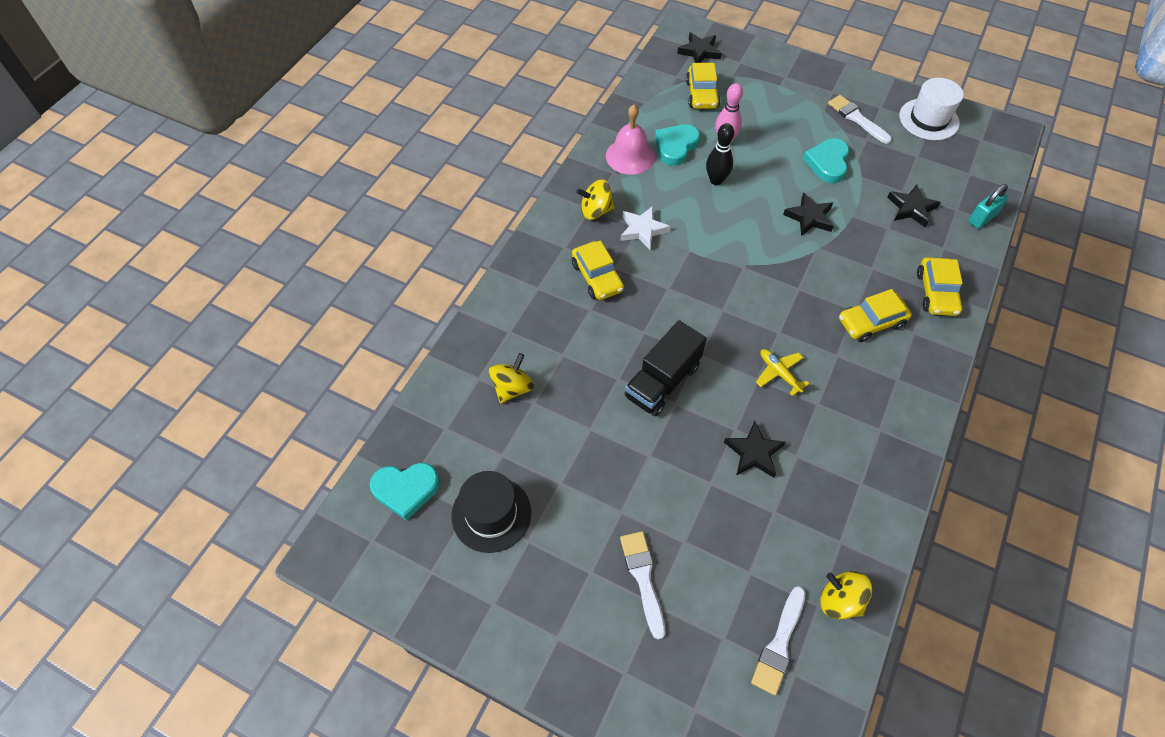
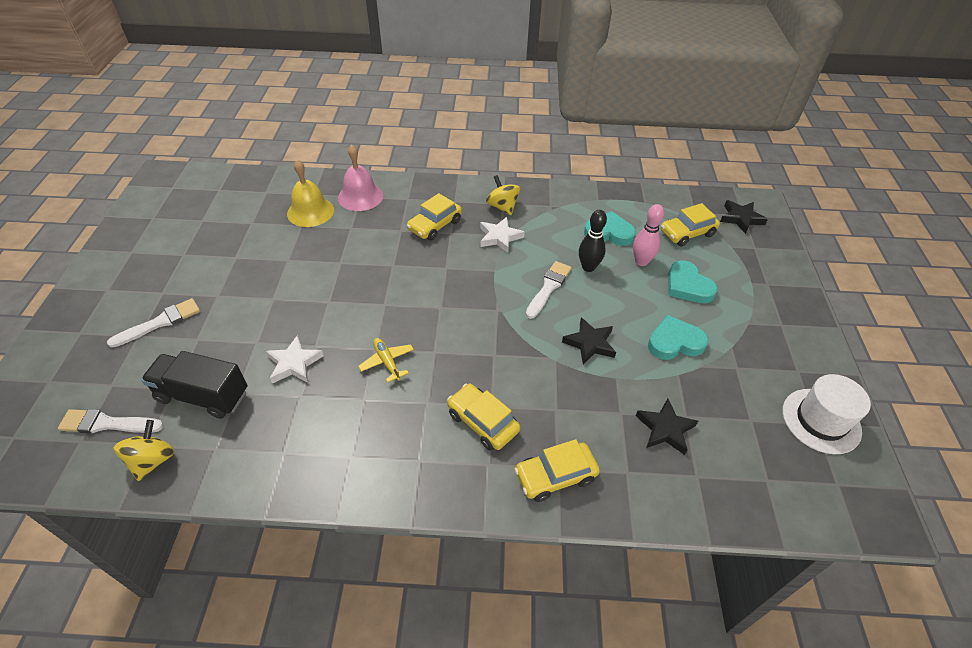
camera: 65 degrees right, 10 degrees down
(406, 490) = (212, 189): turquoise heart -> turquoise heart (688, 286)
(491, 514) = (201, 231): black hat -> none
(512, 388) = (310, 211): yellow spinning top -> yellow bell
(630, 156) = (576, 210): pink bell -> pink bell (360, 196)
(662, 381) = (347, 288): black truck -> black truck (203, 396)
(754, 453) = (294, 363): black star -> white star
(779, 373) = (387, 362): yellow plane -> yellow plane turned 60 degrees counterclockwise
(856, 118) = (760, 353): white brush -> white brush (548, 287)
(982, 218) = (702, 506): turquoise padlock -> none

